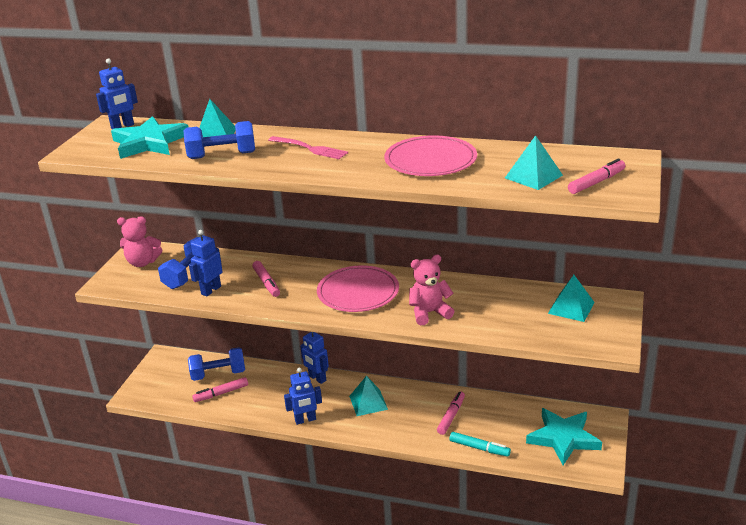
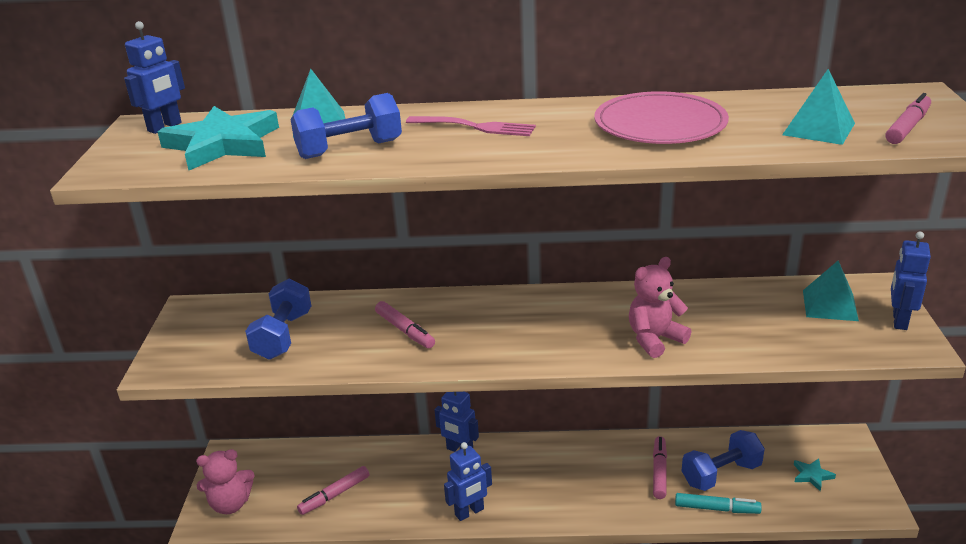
camera: 15 degrees left, 0 degrees up
(142, 262) = (205, 327): pink teddy bear -> pink teddy bear (230, 504)
(211, 290) = (328, 353): blue robot -> blue robot (899, 320)
(218, 374) = (320, 468): blue dumbbell -> blue dumbbell (721, 474)
(358, 292) = (541, 325): pink plate -> none
(368, 402) = (543, 472): turquoise pyramid -> none
(563, 438) = (812, 475): turquoise star -> turquoise star, size x0.43

